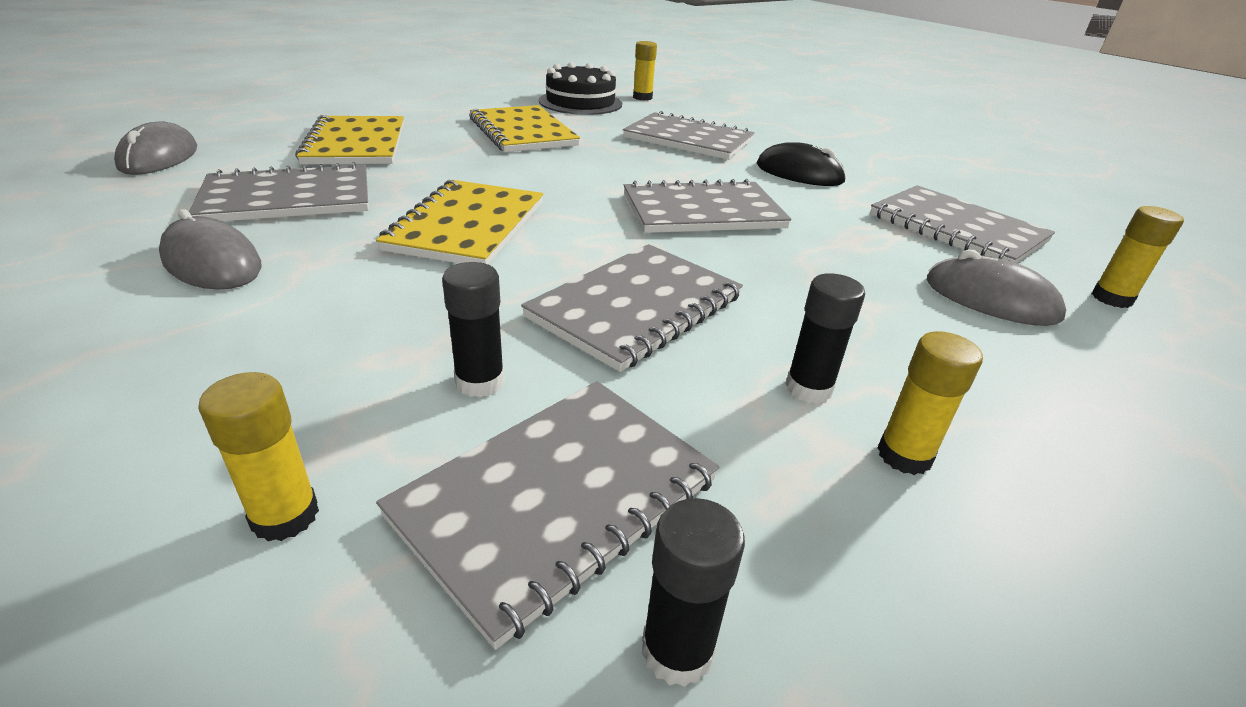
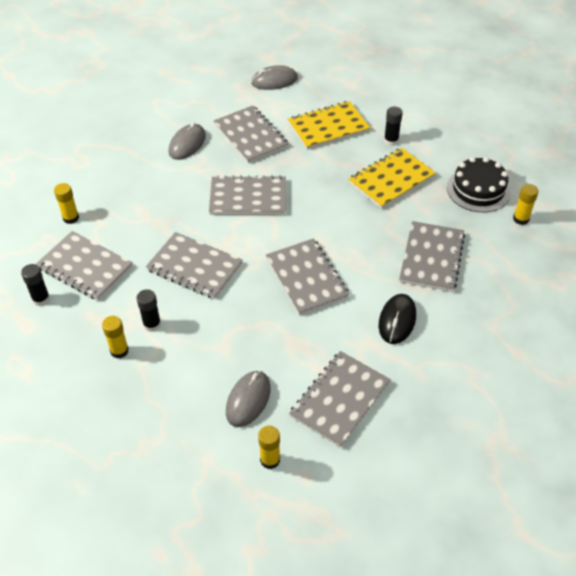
camera: 80 degrees right, 15 degrees up
(467, 226) = (248, 198): yellow notebook -> grey notebook
(480, 382) = (133, 236): black glue stick -> black glue stick (391, 141)

